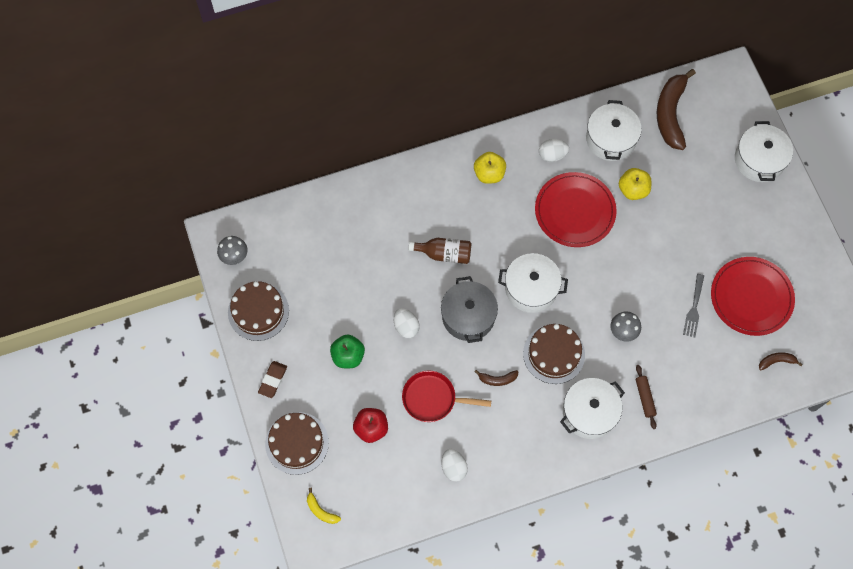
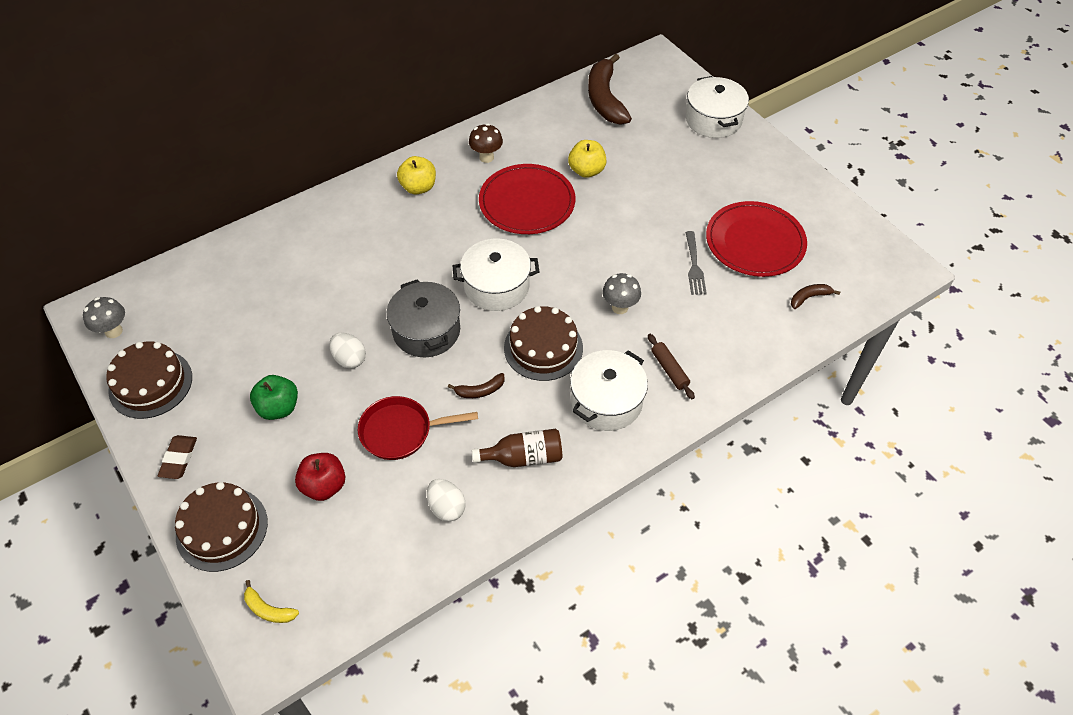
camera: 15 degrees left, 15 degrees down
(444, 254) = (382, 273): brown bottle -> brown bottle (524, 457)
(552, 155) = (486, 157): white egg -> brown mushroom
(611, 139) = (547, 131): white pot -> none

